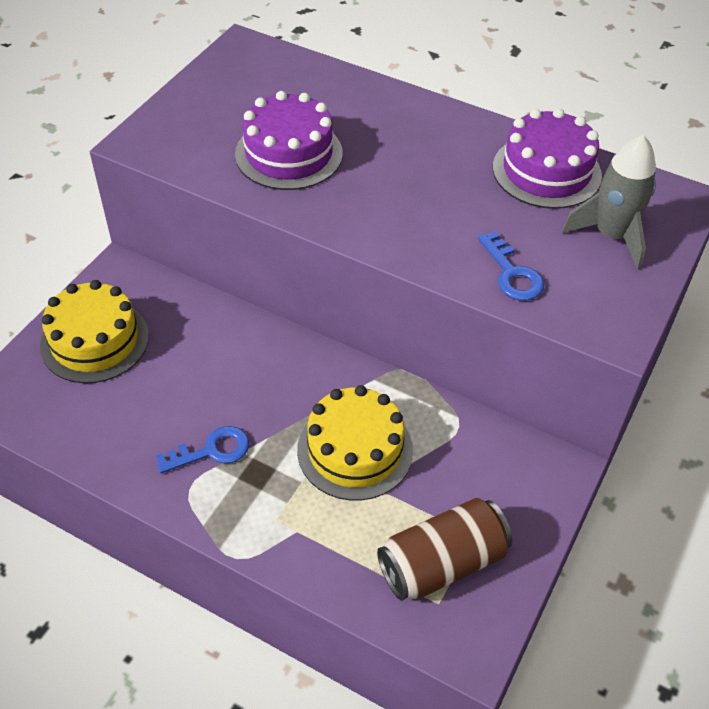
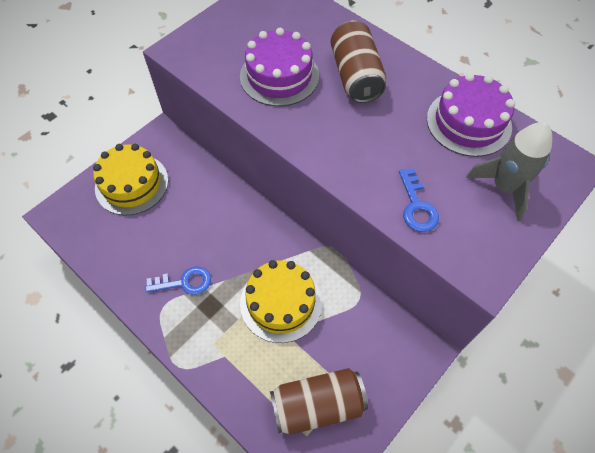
camera: 15 degrees right, 10 degrees up
(388, 140) = (355, 76): none -> brown can

